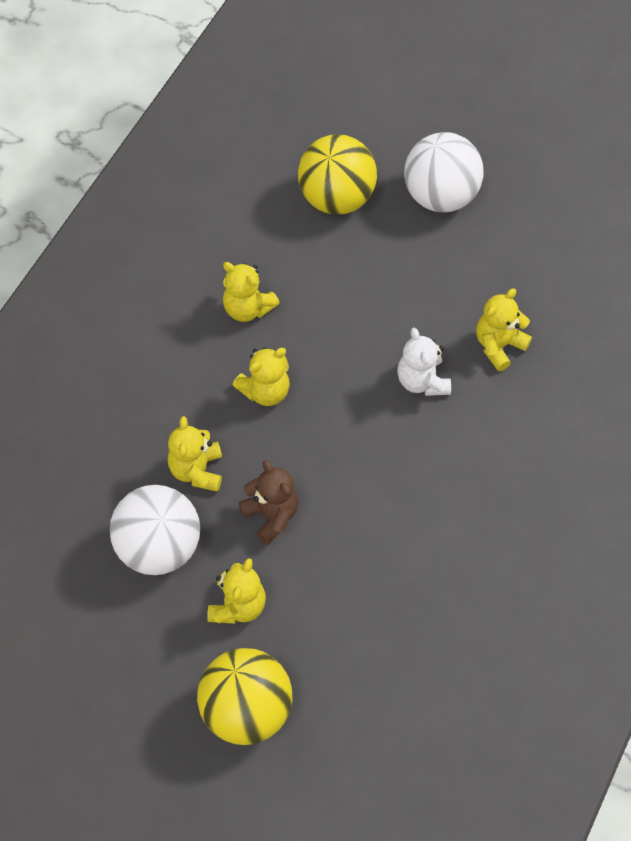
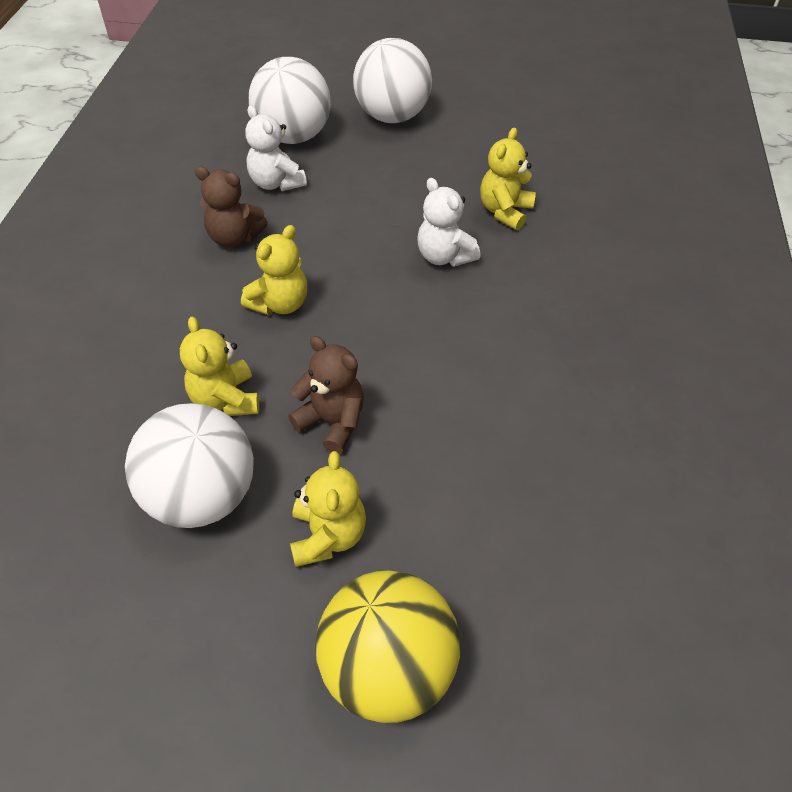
camera: 20 degrees left, 10 degrees down
(248, 308) = (234, 237): yellow teddy bear -> brown teddy bear
(302, 253) = (276, 183): none -> white teddy bear
(336, 198) = (293, 136): yellow ball -> white ball

